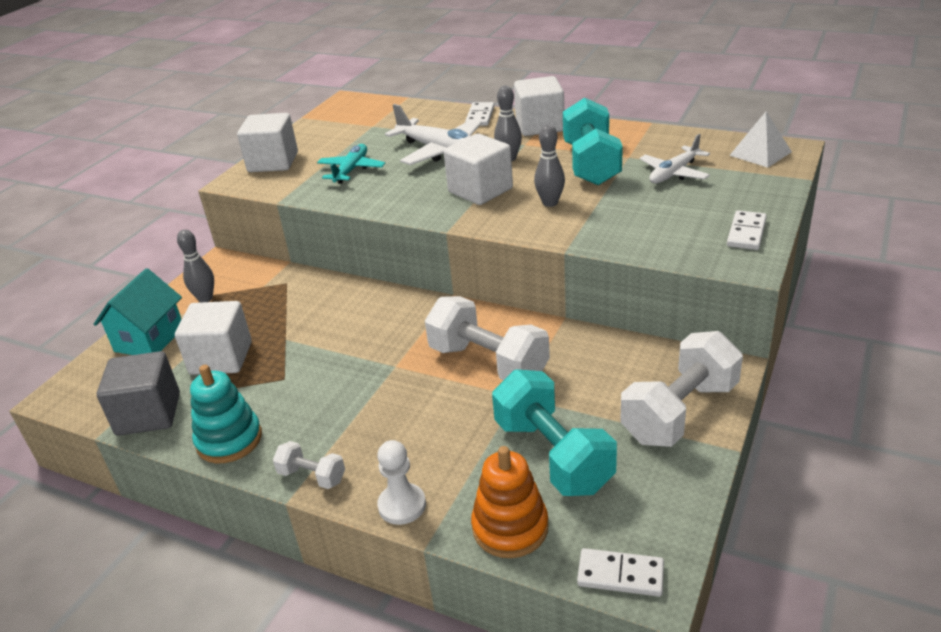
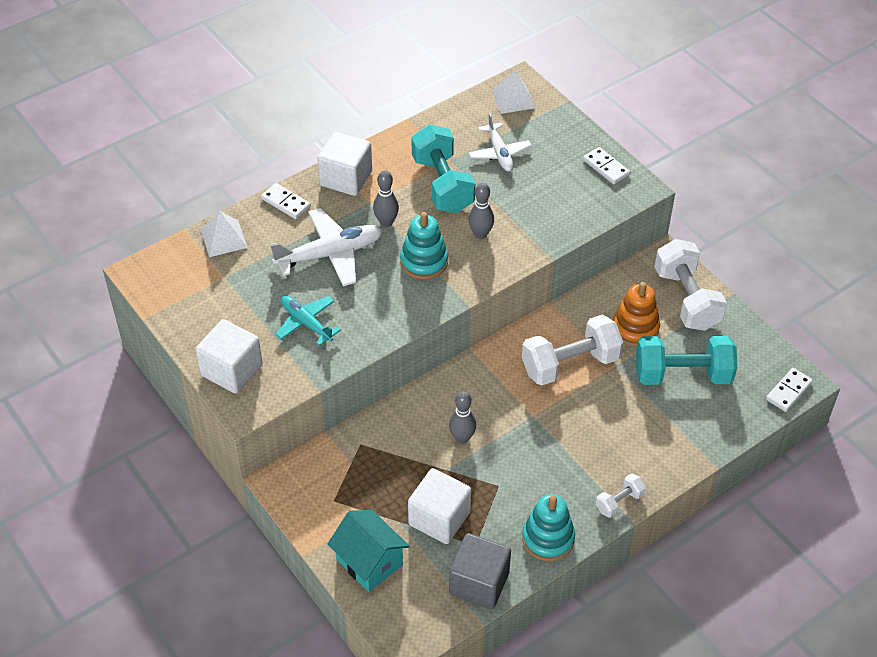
camera: 65 degrees left, 15 degrees up
(205, 298) = (336, 507): grey bowling pin -> grey bowling pin (462, 438)
(402, 505) = (677, 464): white pawn -> none
(413, 111) = (223, 238): none -> white pyramid
(480, 190) = (424, 261): white cube -> turquoise stacking toy
(510, 527) = (727, 421): orange stacking toy -> orange stacking toy (635, 328)
(591, 164) = (442, 184): turquoise dumbbell -> turquoise dumbbell turned 45 degrees clockwise

